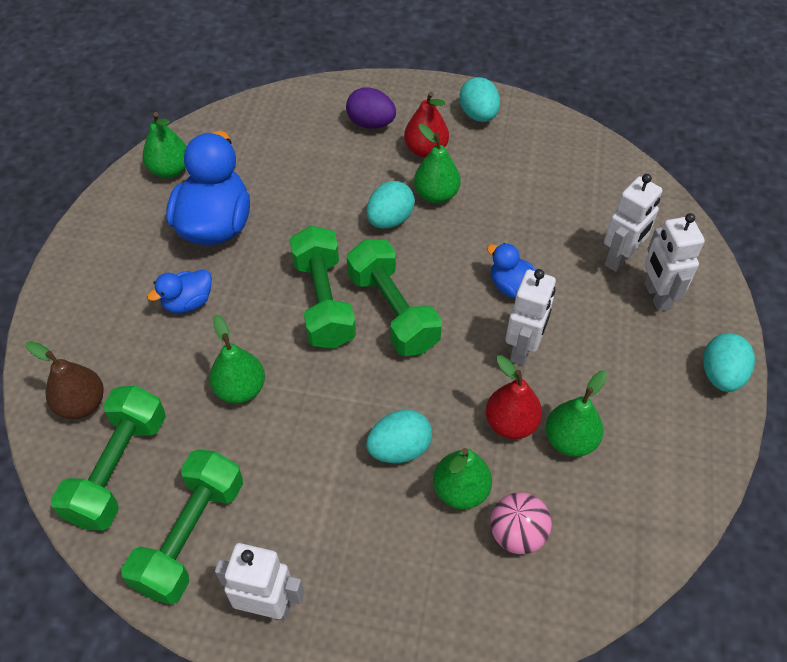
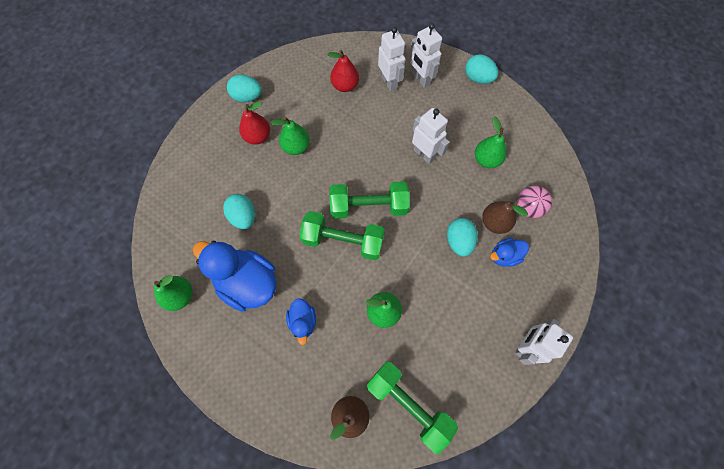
camera: 65 degrees left, 15 degrees up
(191, 536) = (469, 374): green dumbbell -> none
(371, 123) = (216, 157): purple egg -> none
(390, 220) = (301, 179): turquoise egg -> turquoise egg (243, 217)
(460, 490) = (494, 222): green pear -> brown pear
(511, 286) = (382, 140): blue duck -> blue duck (504, 256)
(511, 423) = (466, 181): red pear -> red pear (345, 86)
(656, 296) = (420, 79): white robot -> white robot turned 45 degrees clockwise

